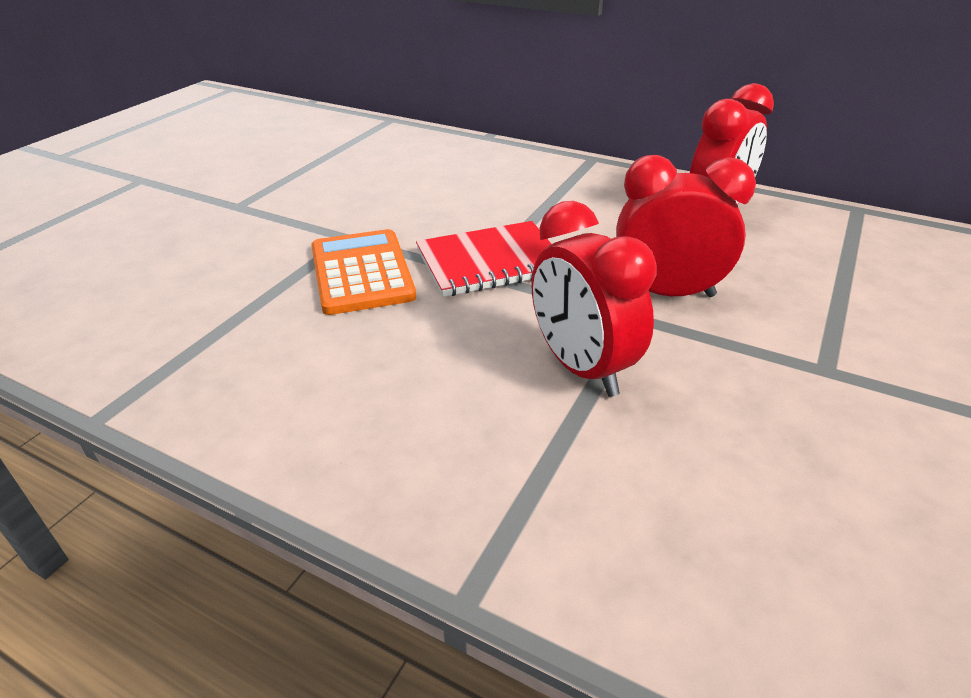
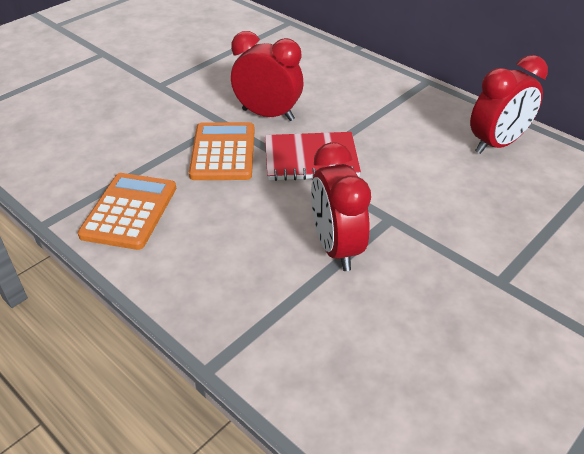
camera: 15 degrees right, 5 degrees up
(242, 374) = (129, 211): none -> orange calculator
(667, 293) = (422, 205): red clock -> red clock (268, 115)

